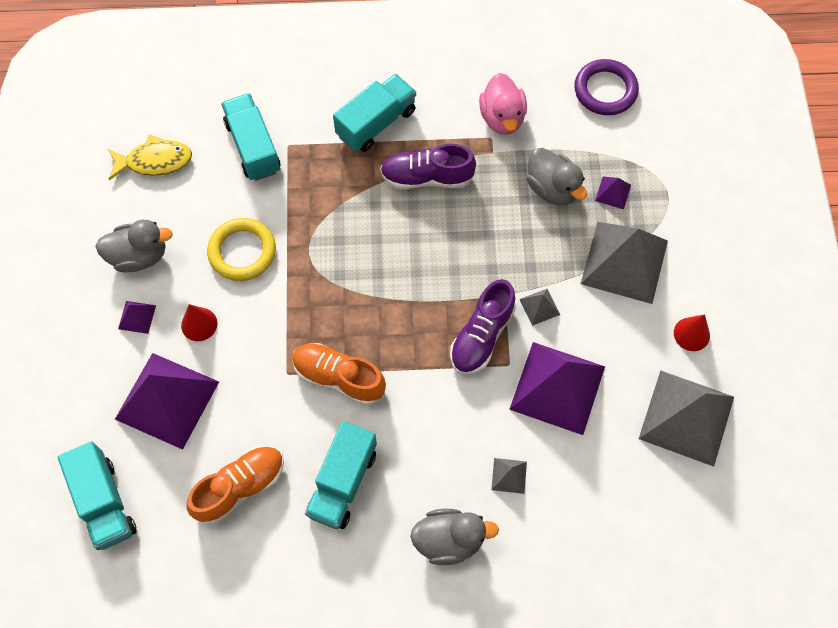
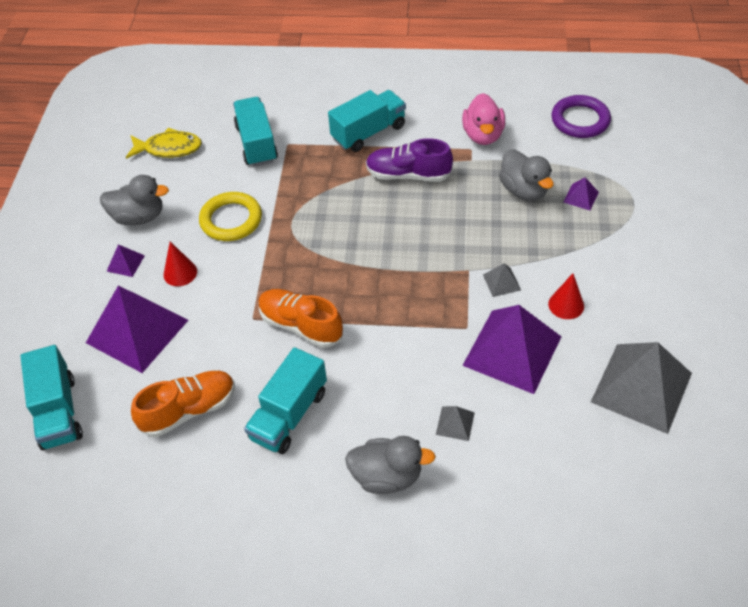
camera: 10 degrees right, 15 degrees down
(481, 336) = (443, 302): purple shoe -> none
(624, 262) = (587, 252): grey pyramid -> none
(691, 334) = (650, 316): red cone -> red cone (566, 305)

